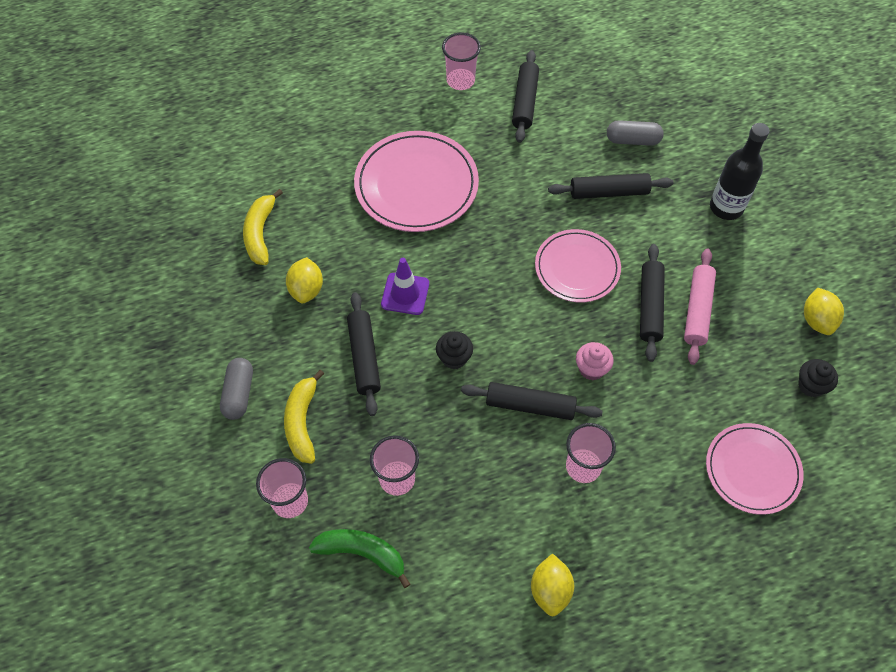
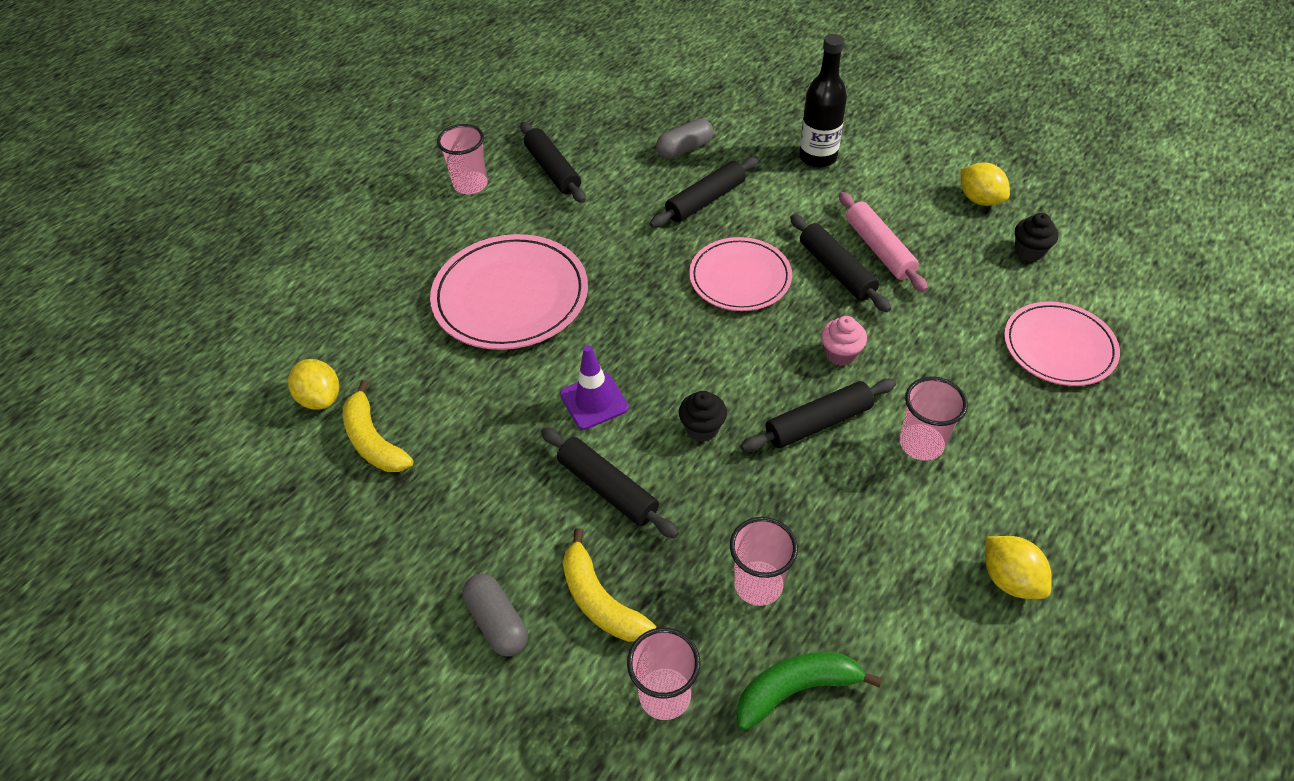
camera: 35 degrees left, 10 degrees down
(306, 289) = (480, 463): yellow lemon -> yellow lemon (320, 398)

